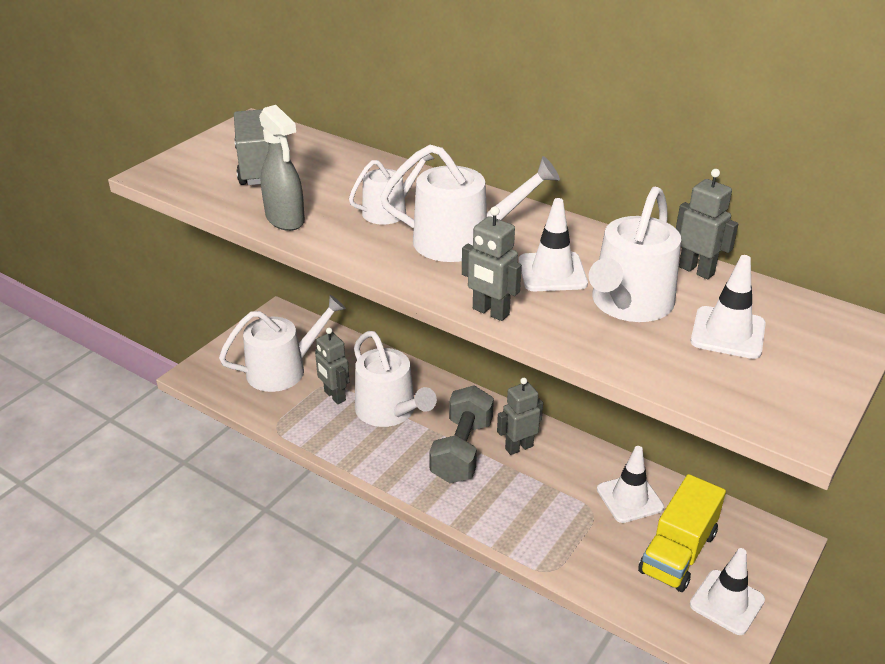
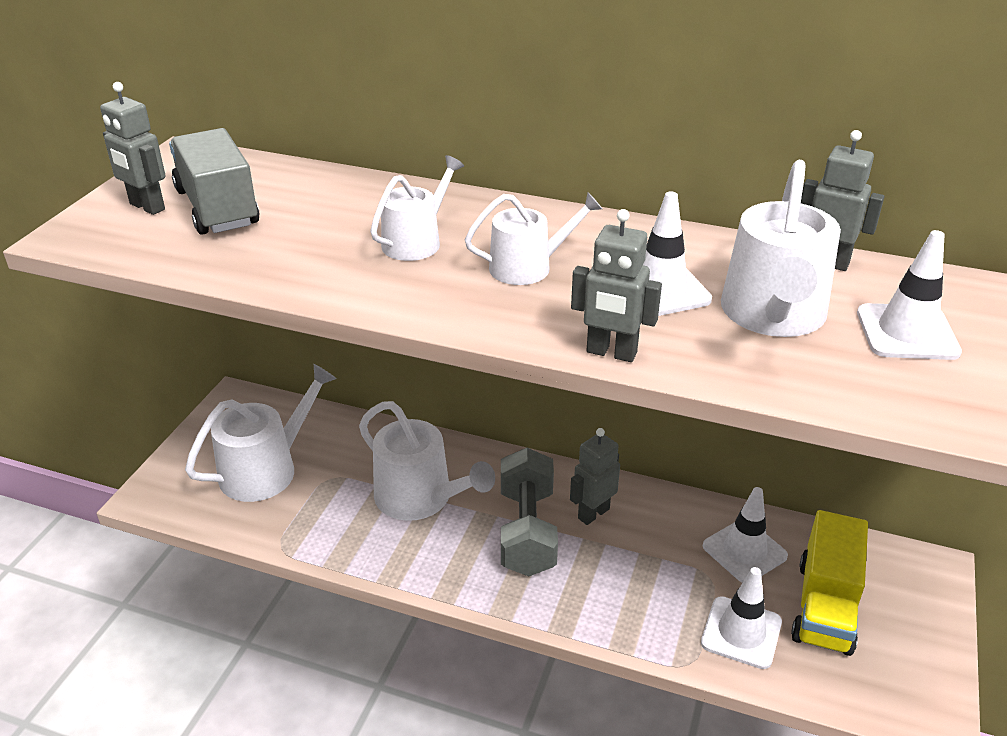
camera: 15 degrees left, 0 degrees up
(285, 220) = (282, 272): grey spray bottle -> none
(334, 396) = (344, 491): grey robot -> grey robot (147, 207)
(462, 241) = (528, 267): white watering can -> white watering can, size x0.61
(727, 602) = (903, 656): white traffic cone -> white traffic cone (741, 632)

